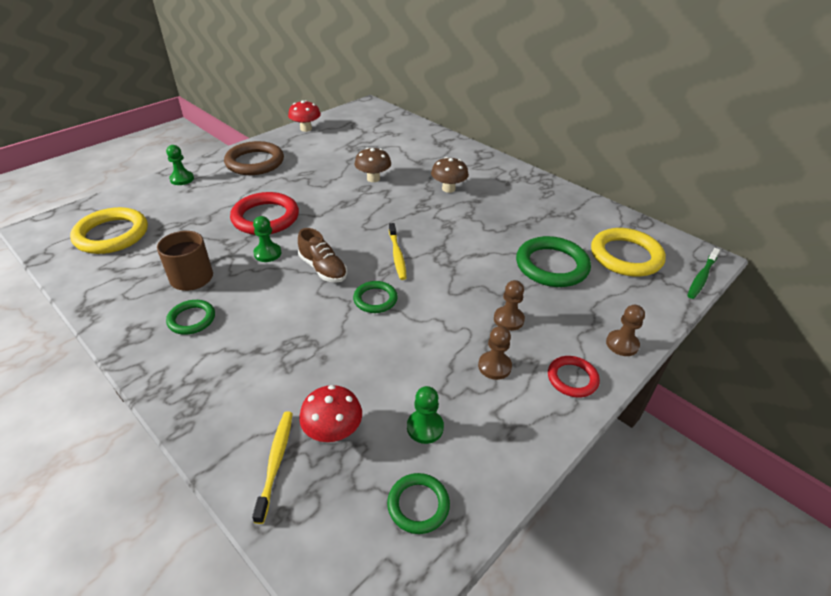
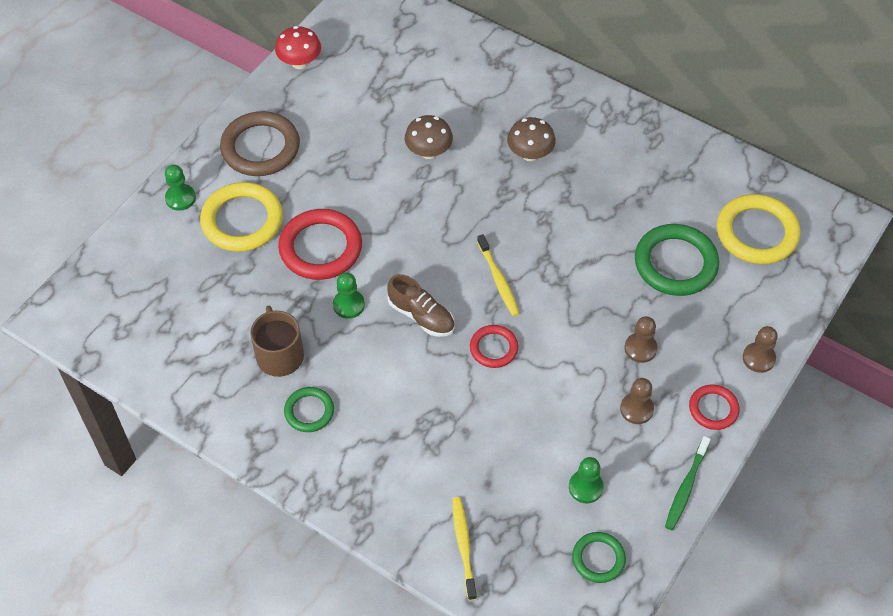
camera: 10 degrees left, 15 degrees up
(112, 235) = (149, 310): yellow ring -> yellow ring (242, 220)
(333, 431) = (503, 507): red mushroom -> none
(375, 299) = (493, 348): green ring -> red ring
(701, 277) = (840, 250): green toothbrush -> green toothbrush (686, 487)

